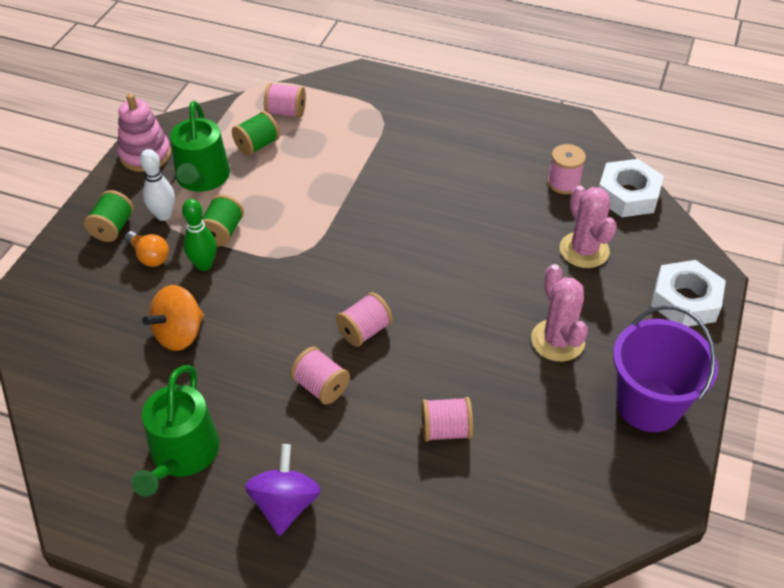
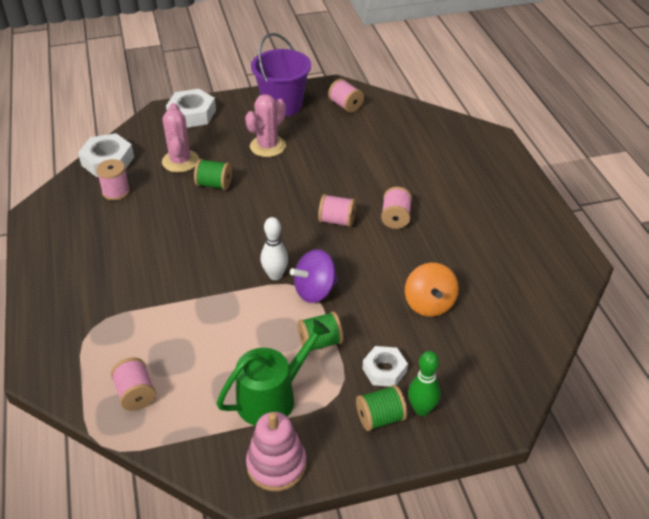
camera: 125 degrees left, 5 degrees down
(149, 256) = (384, 370): orange light bulb -> white nut
(163, 215) = (336, 393): white bowling pin -> white bowling pin (275, 275)
(179, 334) = (429, 304): orange spinning top -> orange spinning top turned 75 degrees clockwise
(182, 455) = (500, 247): green watering can -> none
(204, 265) = (361, 331): green bowling pin -> green bowling pin (422, 409)
(257, 145) = (199, 386): green spool -> green spool (214, 184)
(285, 504) = (477, 193): purple spinning top -> purple spinning top (315, 291)
(446, 430) = (371, 161): pink spool -> pink spool (345, 106)
(584, 250) = (180, 161): pink cactus -> pink cactus turned 45 degrees counterclockwise

